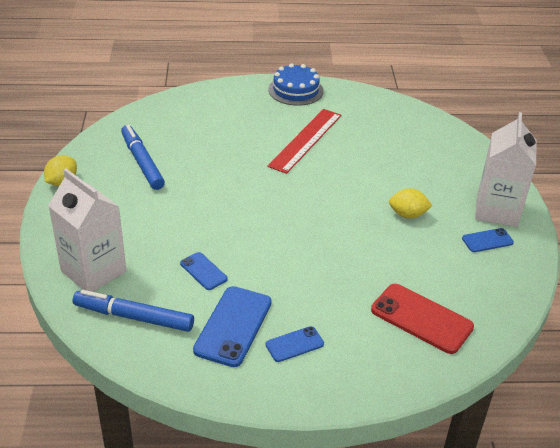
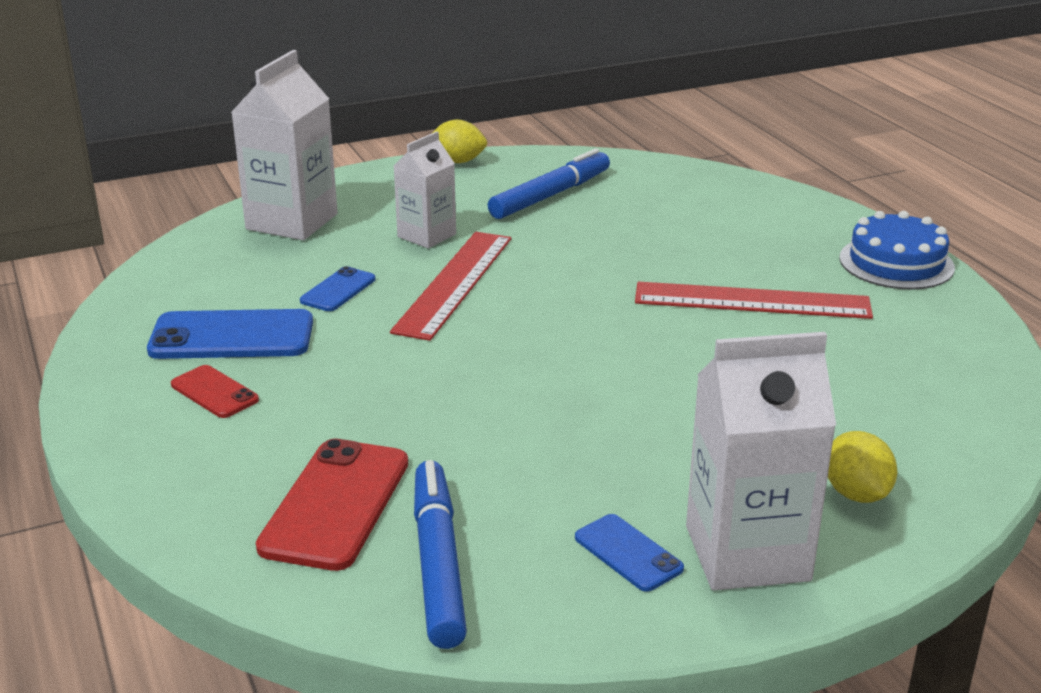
camera: 70 degrees right, 10 degrees down
(134, 317) = (217, 266): blue marker -> blue marker (438, 562)
(158, 221) = (426, 235): none -> white carton
(225, 226) = (454, 283): none -> red ruler
(294, 344) = (214, 392): blue phone -> red phone
(408, 215) = (629, 442): yellow lemon -> yellow lemon (856, 494)

